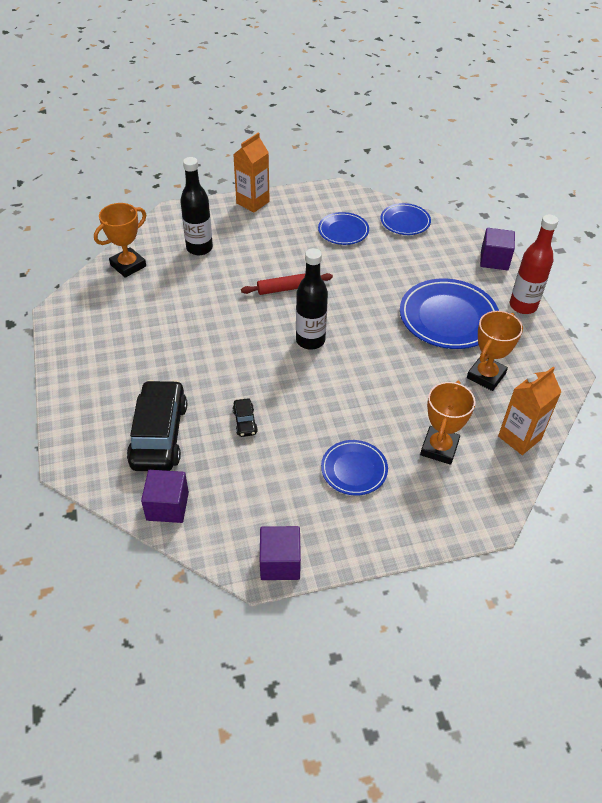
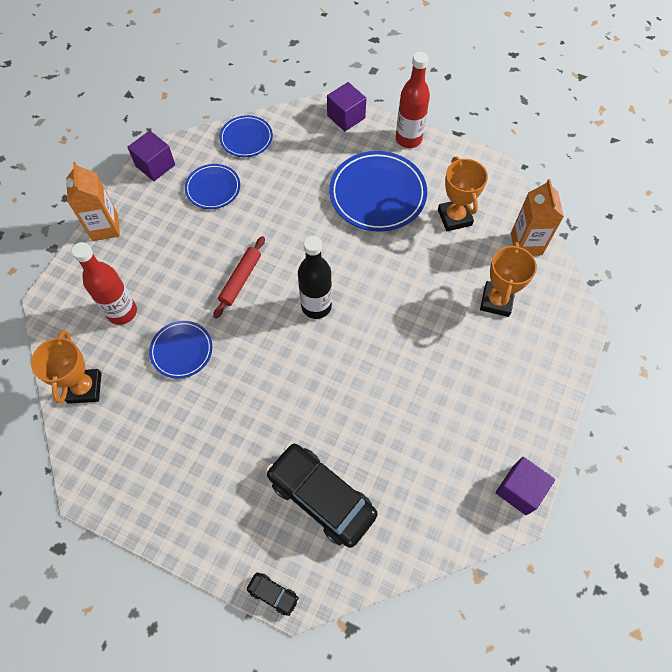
camera: 50 degrees left, 15 degrees up
(167, 506) = (404, 540): purple cube -> purple cube (155, 165)
(199, 248) = (122, 312): black bottle -> red bottle
(245, 421) = (362, 418): black car -> black car (273, 594)
(354, 469) = (472, 373): blue plate -> blue plate (182, 351)
(439, 448) = (496, 301): orange trophy -> orange trophy turned 45 degrees clockwise

